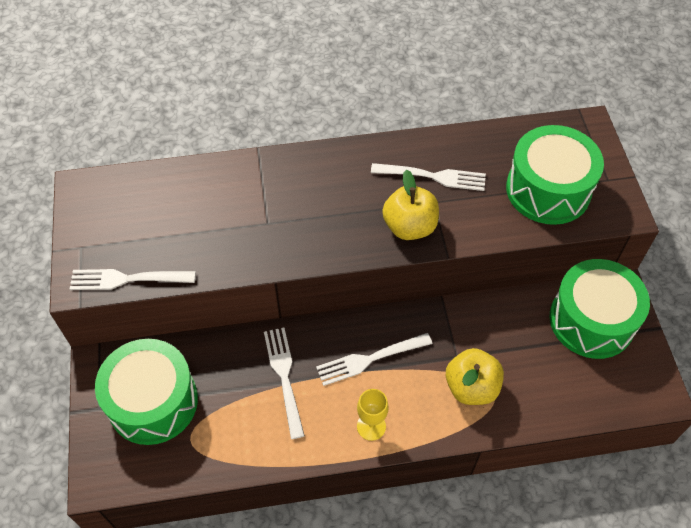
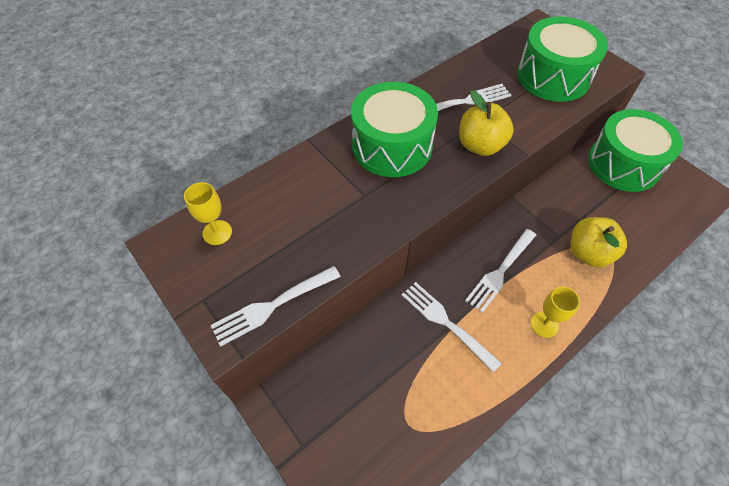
camera: 30 degrees left, 0 degrees up
(126, 197) = (217, 232): none -> yellow goblet
(153, 402) = (350, 410): green drum -> green drum (392, 146)

